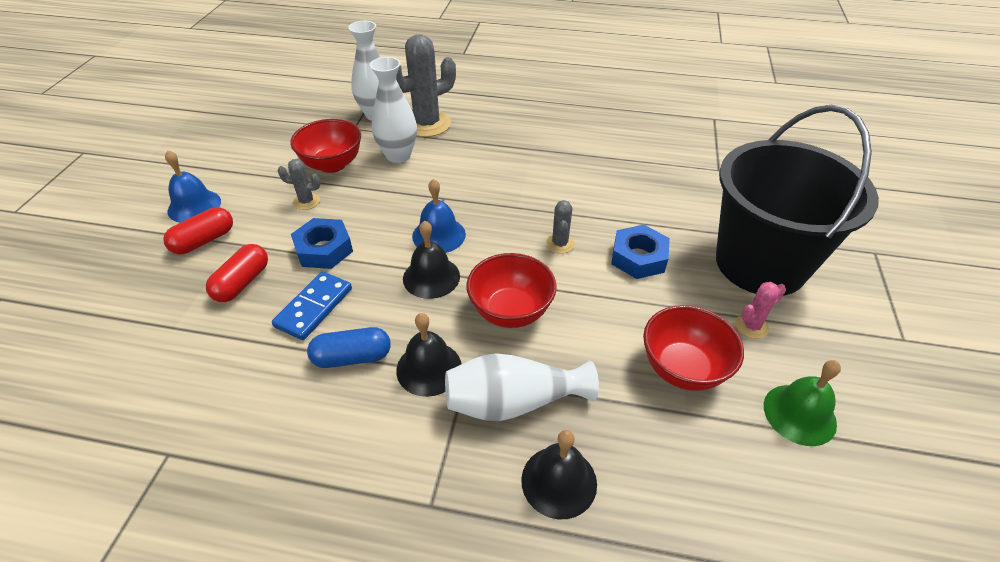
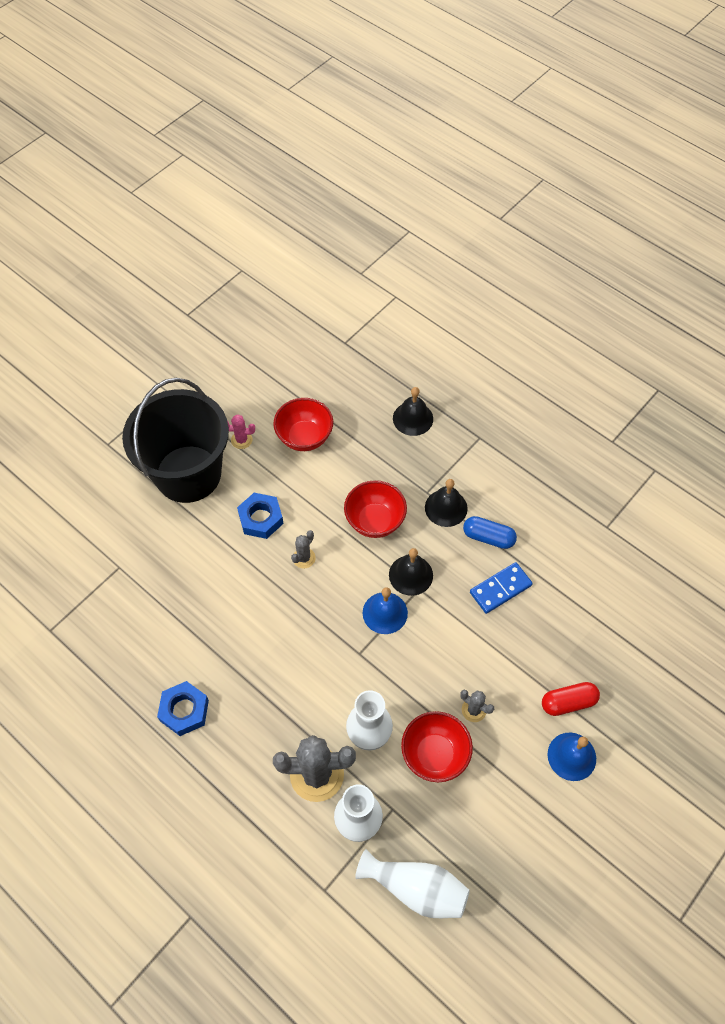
camera: 150 degrees left, 15 degrees up
(242, 283) = (545, 638): red capsule -> none
(324, 249) = (477, 642): blue nut -> blue nut (184, 710)
(513, 402) = (410, 465): white vase -> white vase (416, 888)
(799, 414) = (269, 389): green bell -> none

